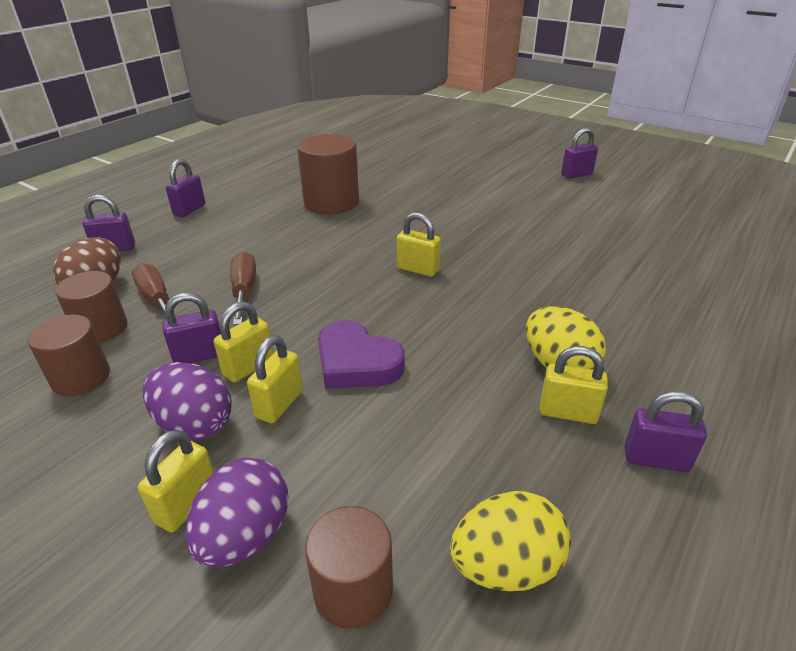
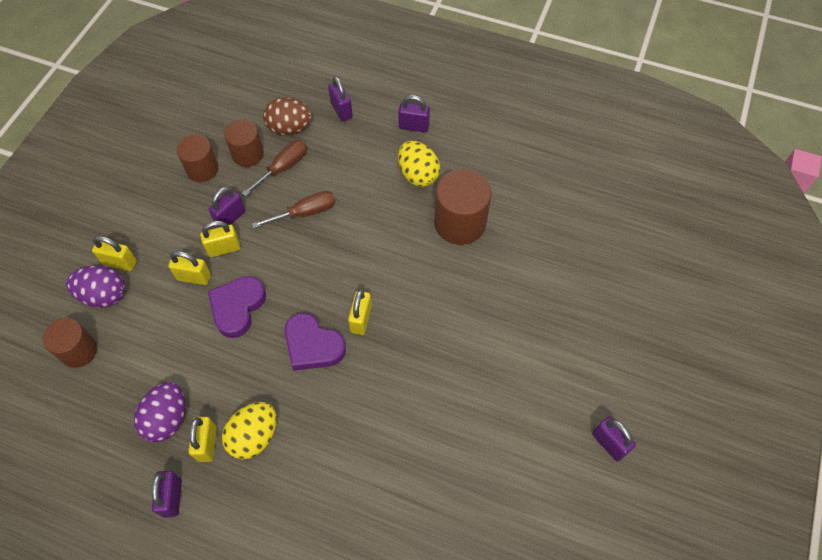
camera: 75 degrees right, 25 degrees up
(194, 424) = (173, 242): purple egg -> purple egg (167, 419)
(199, 356) = (230, 218): purple padlock -> purple padlock turned 75 degrees clockwise
(249, 367) = (224, 248): yellow padlock -> yellow padlock turned 45 degrees counterclockwise
(440, 305) = (313, 345): none -> purple heart
(505, 566) = (94, 416): yellow egg -> yellow egg (418, 174)

